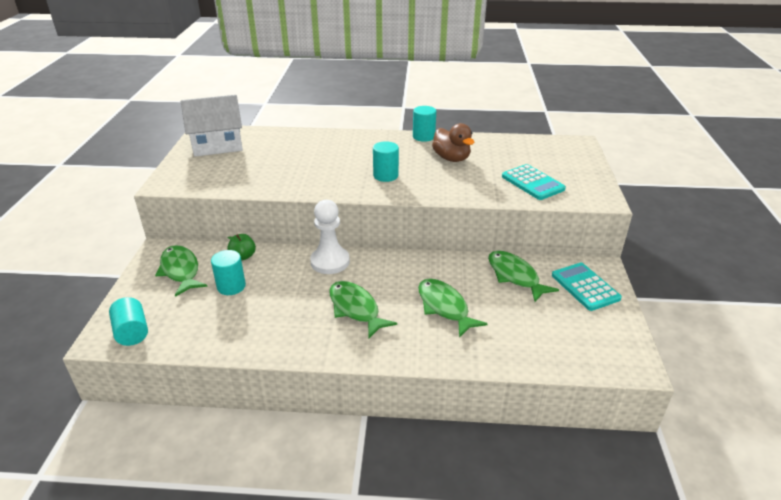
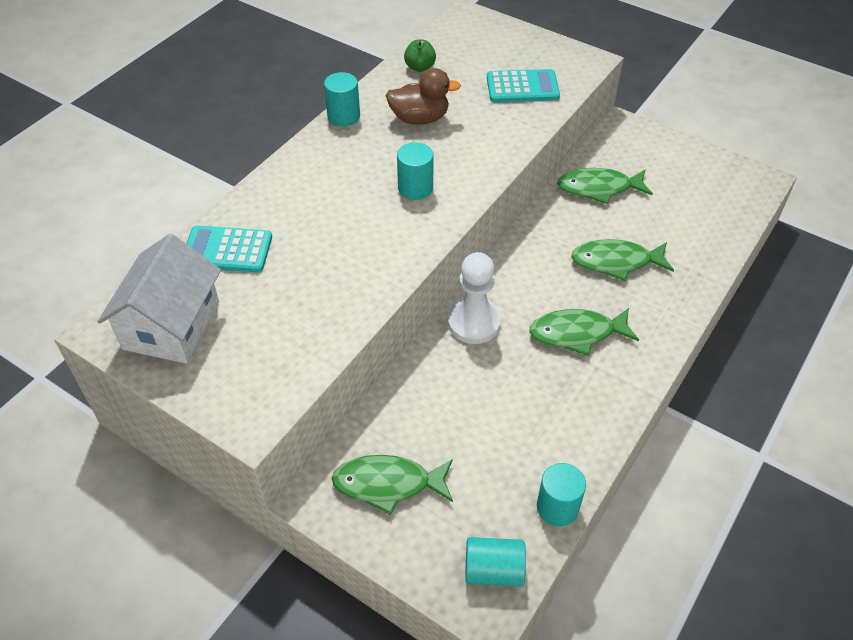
camera: 60 degrees left, 15 degrees up
(231, 286) = (461, 436): turquoise cylinder -> turquoise cylinder (557, 507)
(243, 256) = (401, 405): green apple -> green apple (420, 67)
(585, 287) = (644, 151): turquoise calculator -> turquoise calculator (227, 250)

